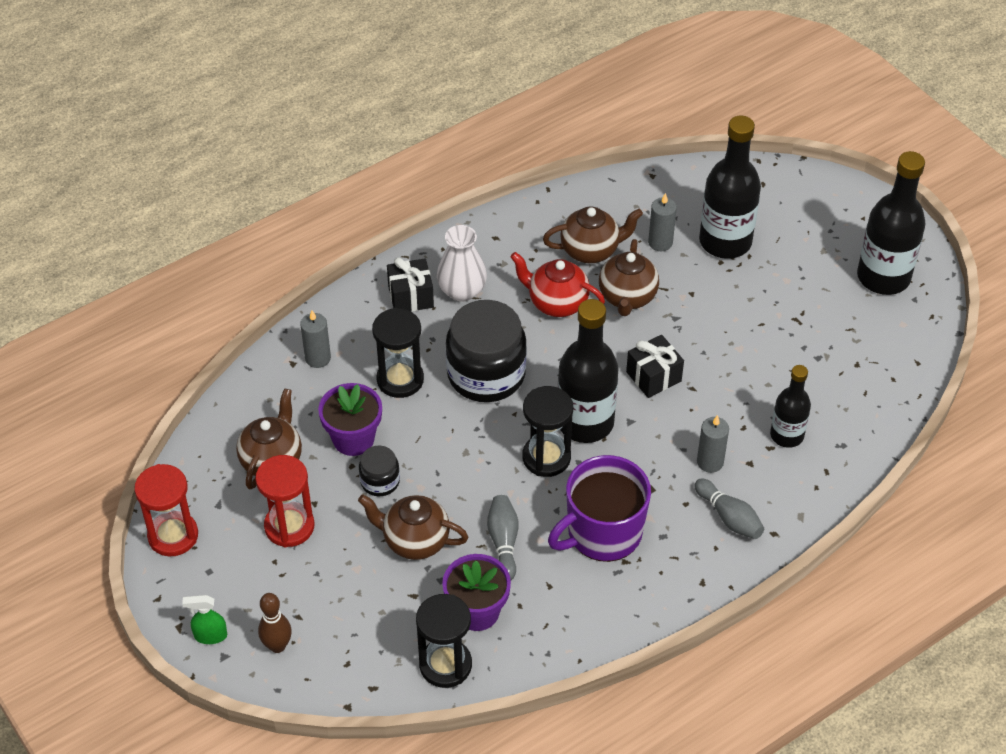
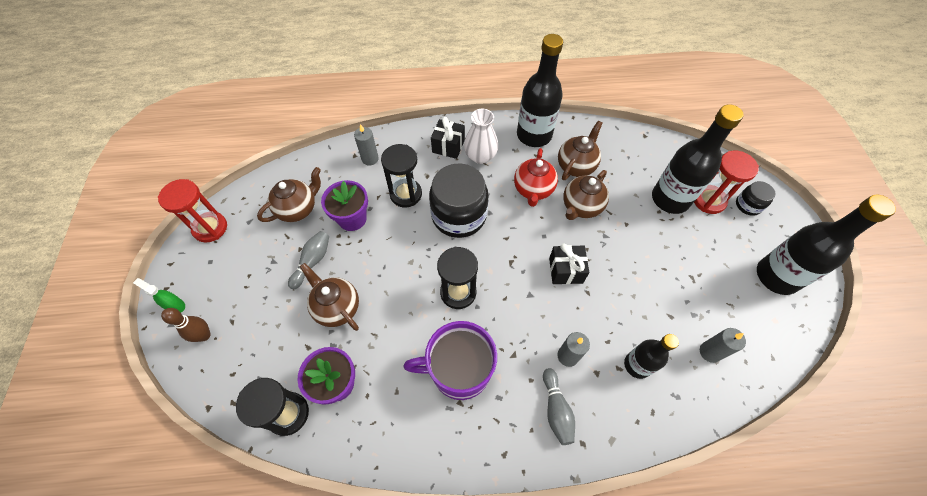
camera: 30 degrees right, 10 degrees up
(289, 526) = (274, 256): red hourglass -> red hourglass (708, 200)
(380, 481) = (346, 254): black jar -> black jar (748, 205)
(503, 542) = (390, 340): grey bowling pin -> grey bowling pin (312, 262)
(557, 303) = (533, 190): red teapot -> red teapot turned 135 degrees counterclockwise
(585, 422) = (499, 280): black bottle -> black bottle (534, 135)
(591, 250) = (576, 166): brown teapot -> brown teapot turned 75 degrees counterclockwise
(660, 242) = (625, 180): grey candle -> grey candle (709, 352)

